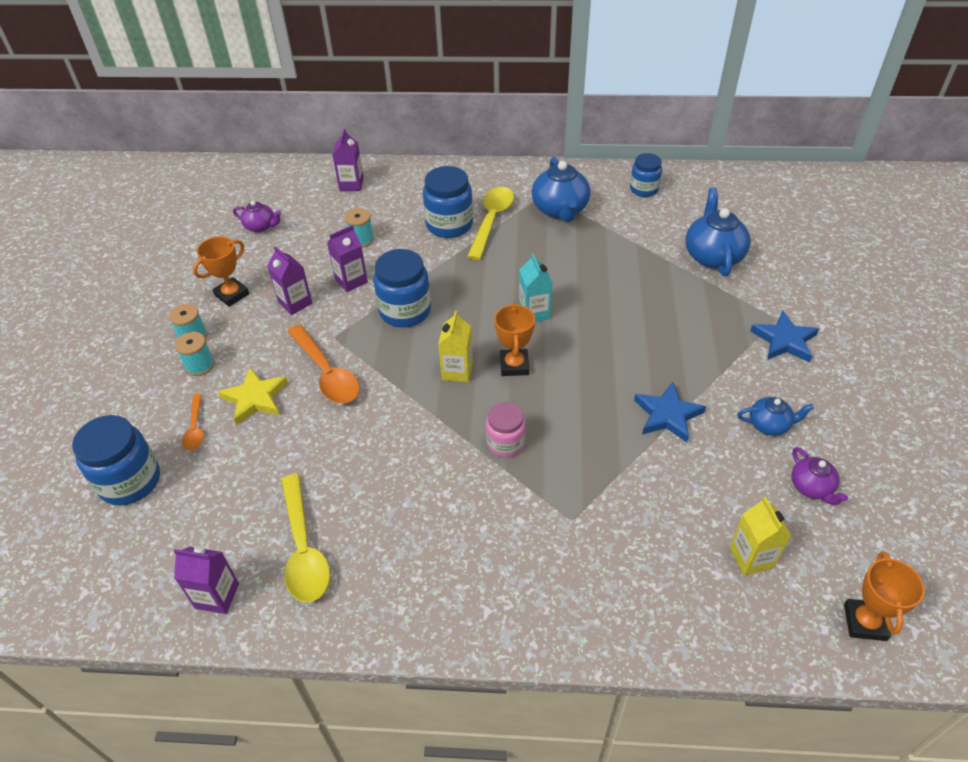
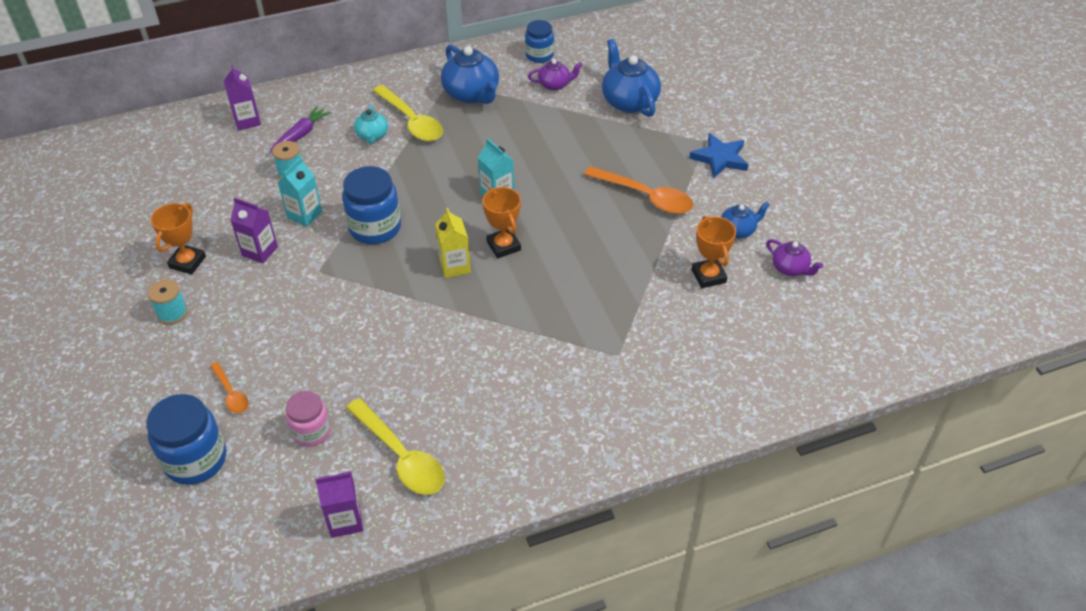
camera: 25 degrees left, 0 degrees up
(200, 365) = (197, 337): turquoise spool -> none
(255, 398) = (274, 349): yellow star -> none
(260, 226) = (175, 188): purple teapot -> purple teapot (555, 85)
(326, 373) = (331, 305): orange spoon -> orange spoon (645, 197)
(351, 281) = (304, 214): purple carton -> turquoise carton
(388, 208) = (301, 134): none -> purple carrot
(449, 225) = (372, 136): blue jar -> turquoise teapot
(491, 221) = (411, 121): yellow spoon -> yellow spoon turned 150 degrees clockwise
(505, 443) = (531, 313): pink jar -> pink jar (311, 432)
(667, 415) = (654, 247): blue star -> none
(751, 557) = (768, 335): yellow carton -> none
(864, 622) = (867, 352): orange trophy -> orange trophy (708, 276)

